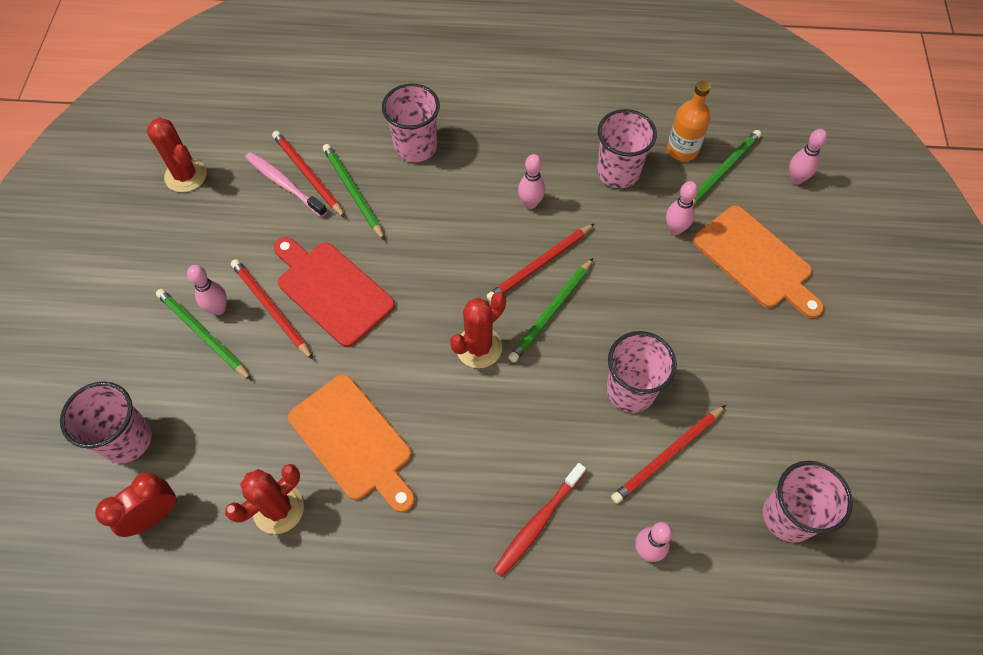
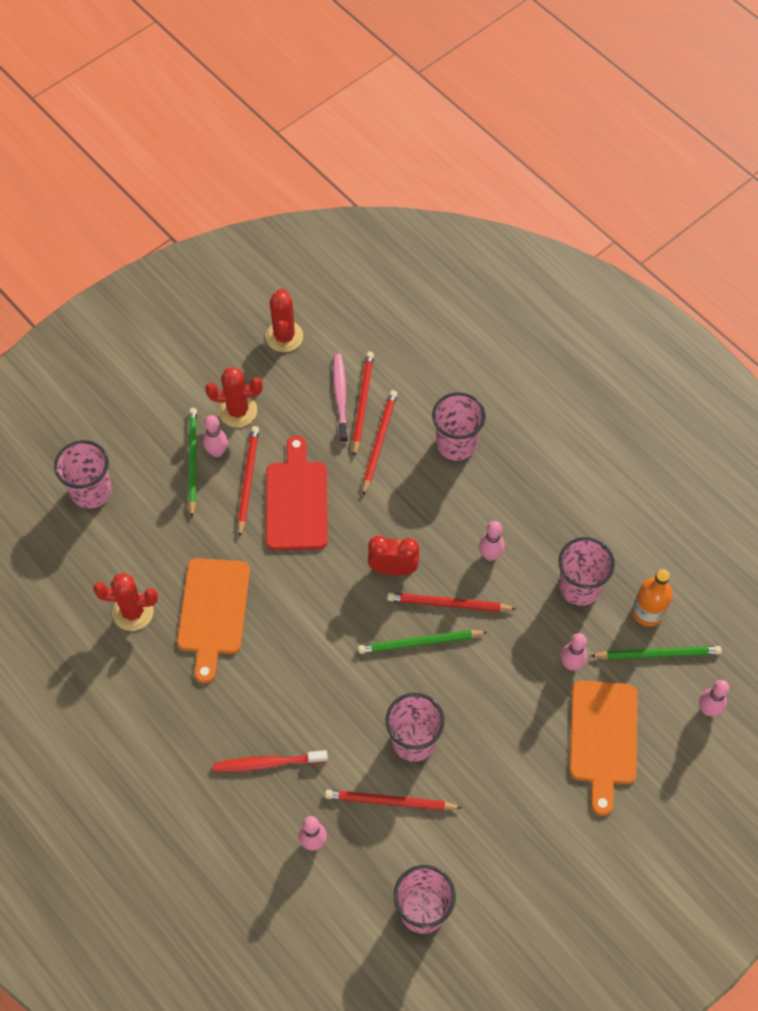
camera: 45 degrees right, 0 degrees up
(154, 515) = (65, 552): red clock -> red clock (393, 569)
(353, 192) = (379, 442): green pencil -> red pencil
(479, 347) = (348, 623): red cactus -> red cactus (238, 411)

